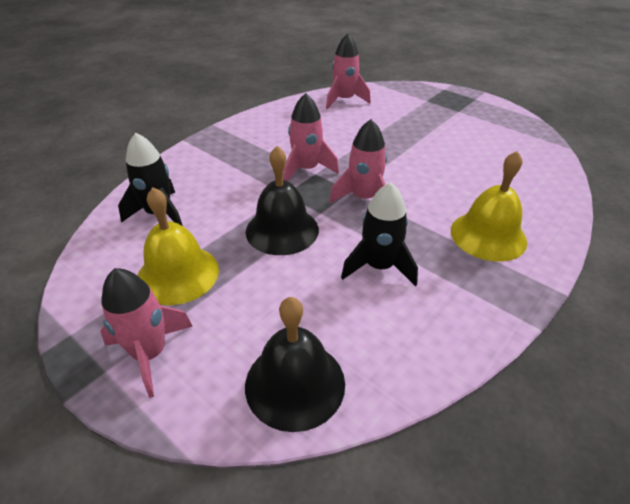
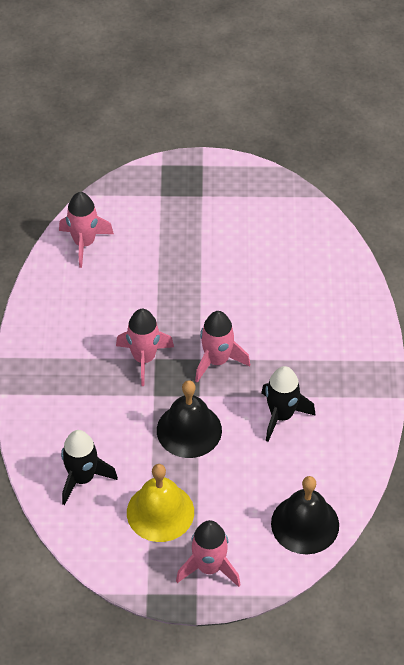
camera: 40 degrees left, 10 degrees up
(488, 235) = (328, 340): yellow bell -> none

